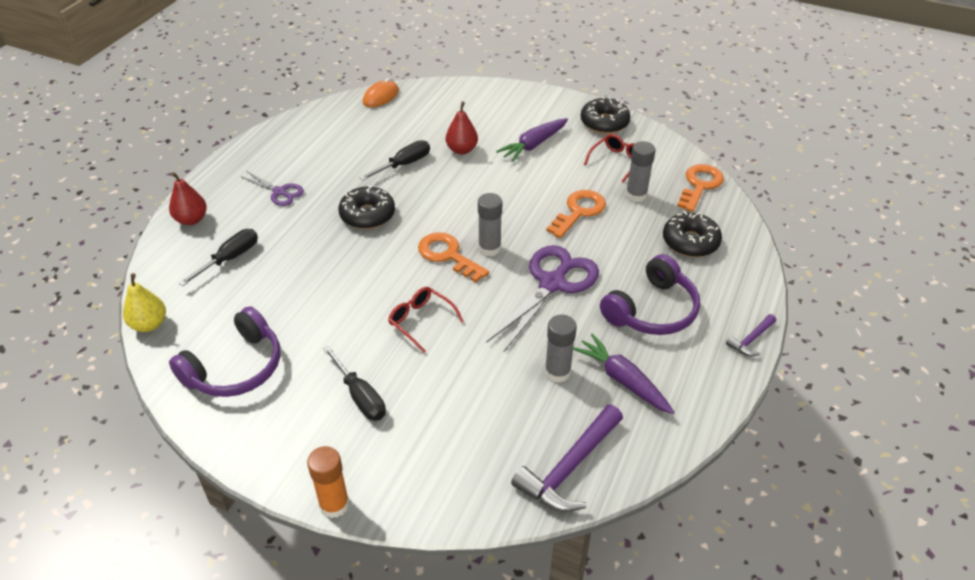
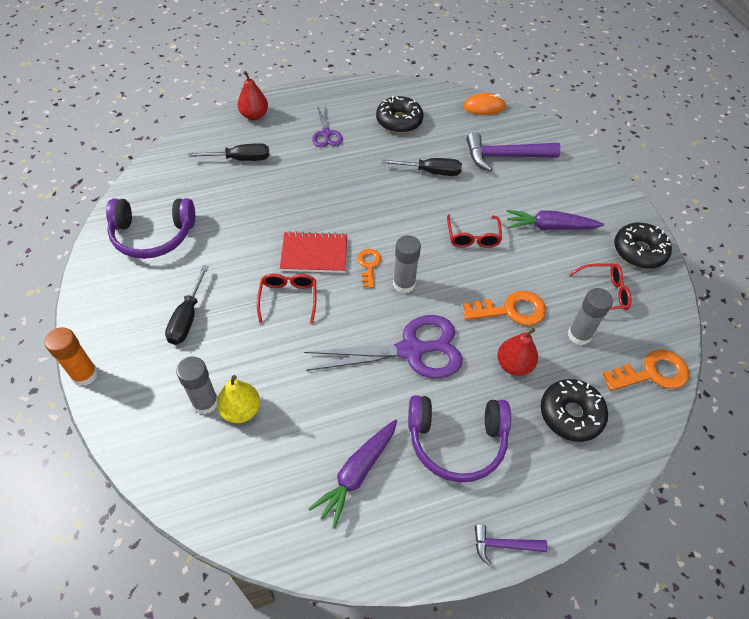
camera: 45 degrees right, 10 degrees up
(149, 324) = (149, 168): yellow pear -> yellow pear (241, 410)
(367, 215) = (357, 192): black donut -> black donut (399, 121)
(396, 278) = (314, 254): none -> red notebook
(448, 255) = (369, 265): orange key -> orange key, size x0.61
(462, 150) = (488, 190): red pear -> red pear (514, 365)
(493, 186) = (473, 237): none -> red glasses
(557, 372) = (322, 421): grey glue stick -> grey glue stick (205, 402)
(569, 467) = (234, 498): purple hammer -> purple hammer (505, 156)
(623, 380) = (357, 473): purple carrot -> purple carrot turned 150 degrees counterclockwise

